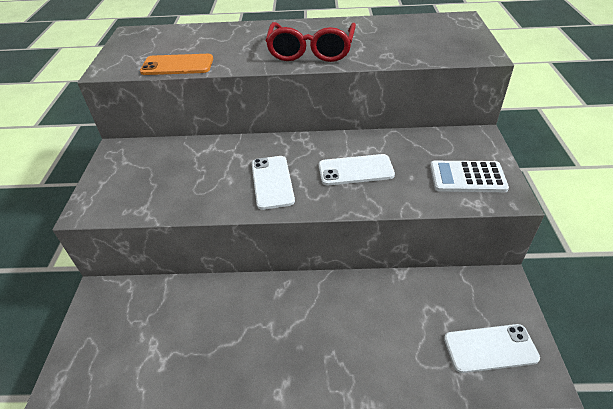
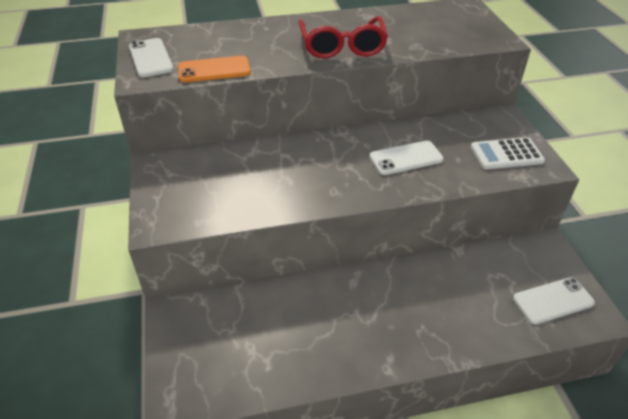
camera: 15 degrees left, 0 degrees up
(272, 182) = (332, 178): white phone -> white phone (150, 58)

